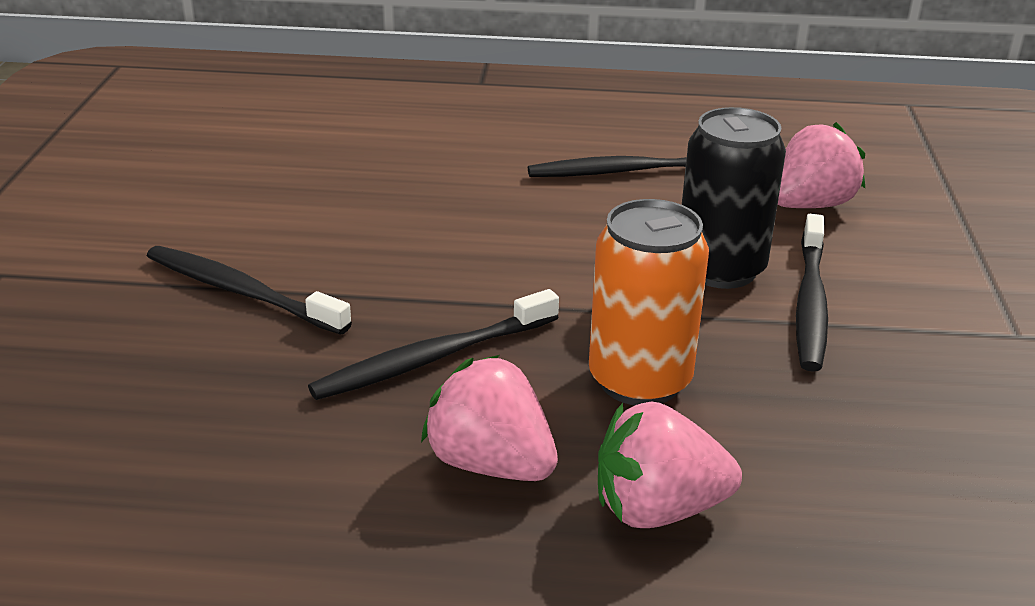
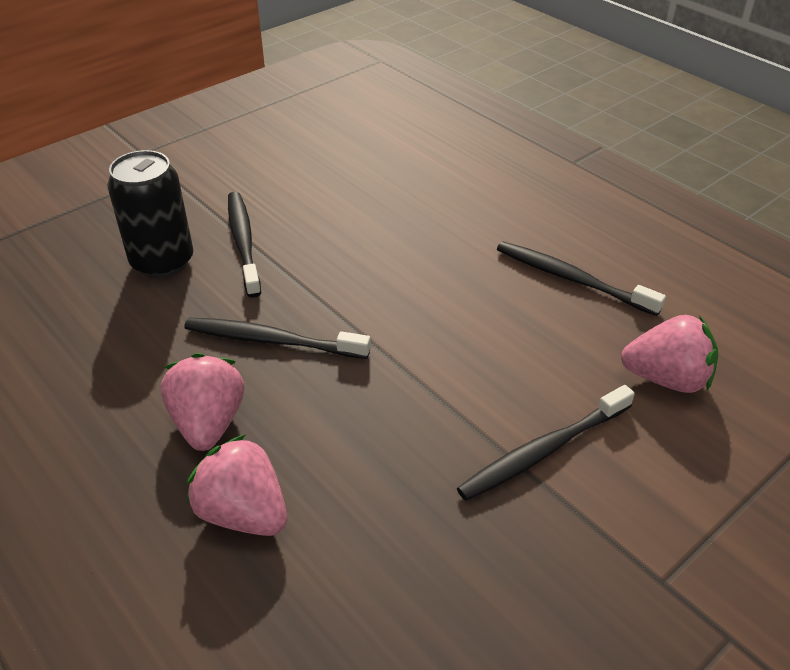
camera: 45 degrees right, 10 degrees up
(639, 380) = (354, 429): orange can -> none
(720, 269) = (520, 388): black can -> black can (162, 262)

